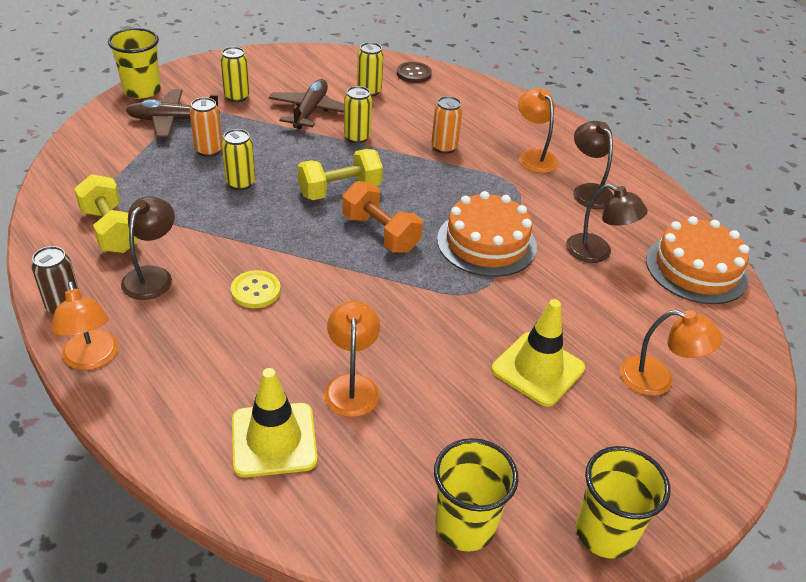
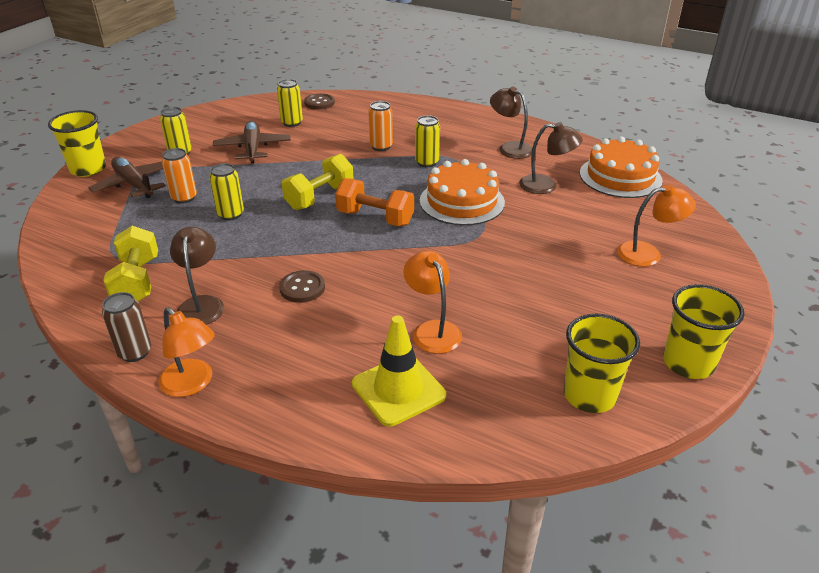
camera: 20 degrees left, 5 degrees down
(111, 230) = (137, 281): yellow dumbbell -> yellow dumbbell turned 45 degrees clockwise
(173, 121) = (134, 184): brown plane -> brown plane turned 75 degrees clockwise
(256, 291) = (302, 288): yellow button -> brown button
(357, 137) = (306, 157): yellow can -> yellow can (427, 162)
(534, 156) = (453, 136): orange lamp -> none
(538, 369) = (562, 273): yellow traffic cone -> none

